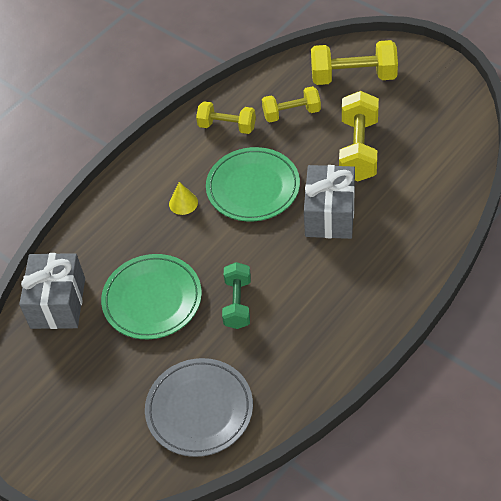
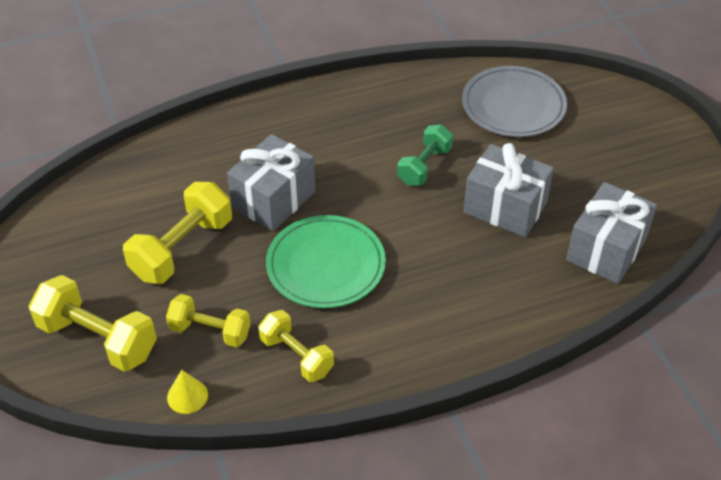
camera: 155 degrees left, 5 degrees down
(152, 299) = (505, 207): green plate -> grey gift
(183, 203) = (412, 288): yellow cone -> yellow cone (187, 396)

